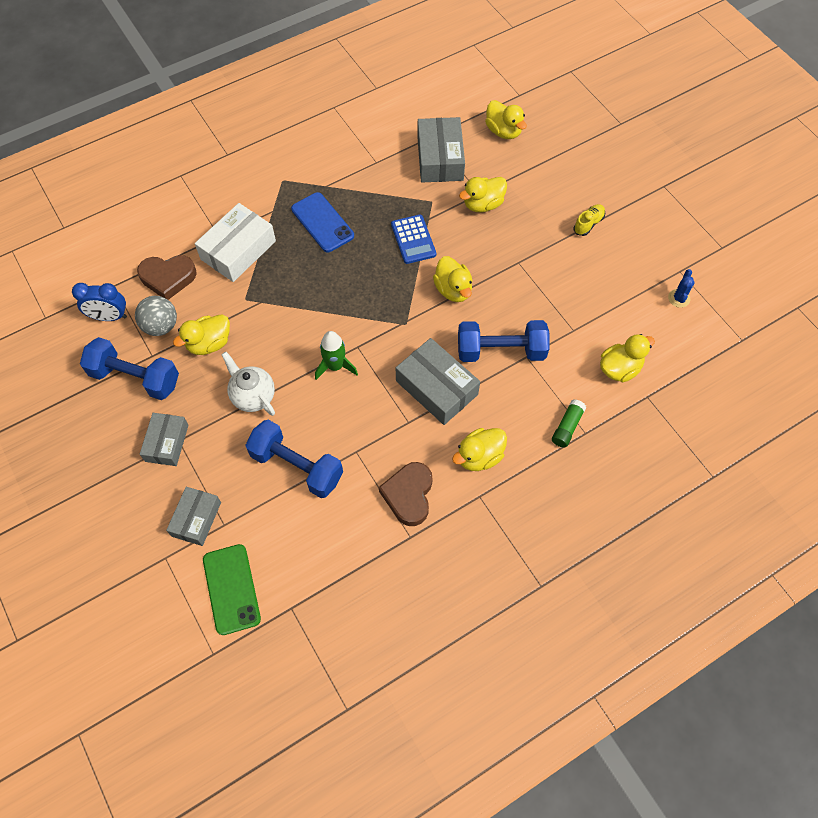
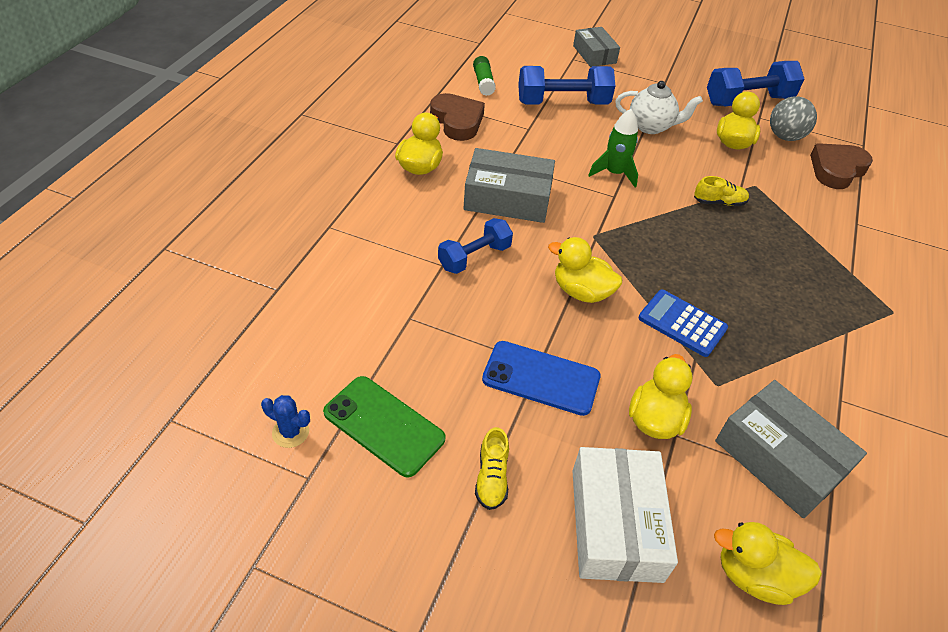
camera: 140 degrees right, 15 degrees down
(109, 317) = (829, 125): blue clock -> none
(167, 443) = (670, 78): grey box -> none
(231, 589) = (528, 36): green phone -> green phone (384, 425)
(238, 250) = (822, 220): white box -> white box (616, 524)
(289, 300) = (719, 202): none -> yellow shoe
(322, 222) = (792, 288): blue phone -> blue phone (541, 378)
(500, 351) = (474, 257): blue dumbbell -> blue dumbbell, size x0.65
(567, 427) = (351, 223): green glue stick -> green glue stick (483, 82)
(619, 369) = (326, 302): yellow duck -> none
(679, 298) = (290, 432): blue cactus -> blue cactus turned 45 degrees counterclockwise

